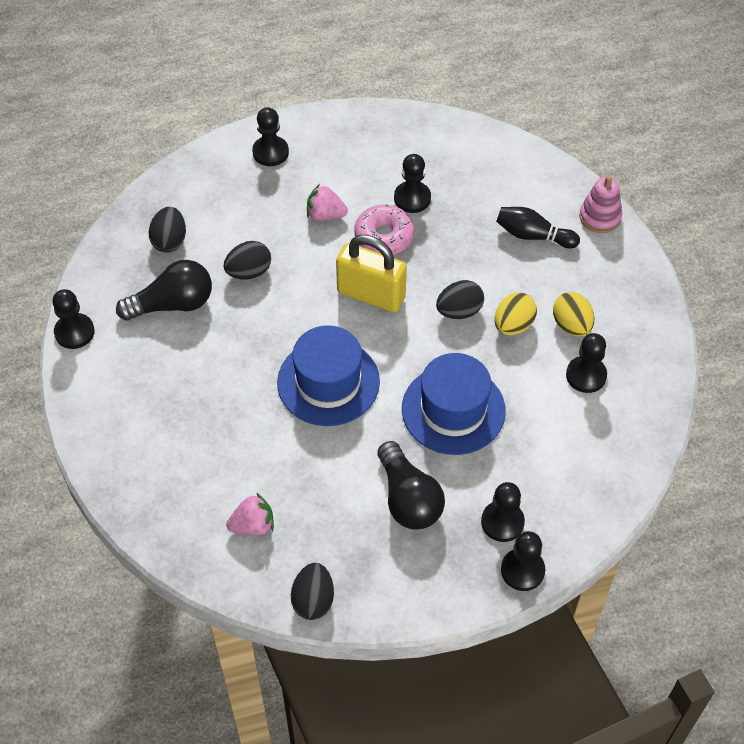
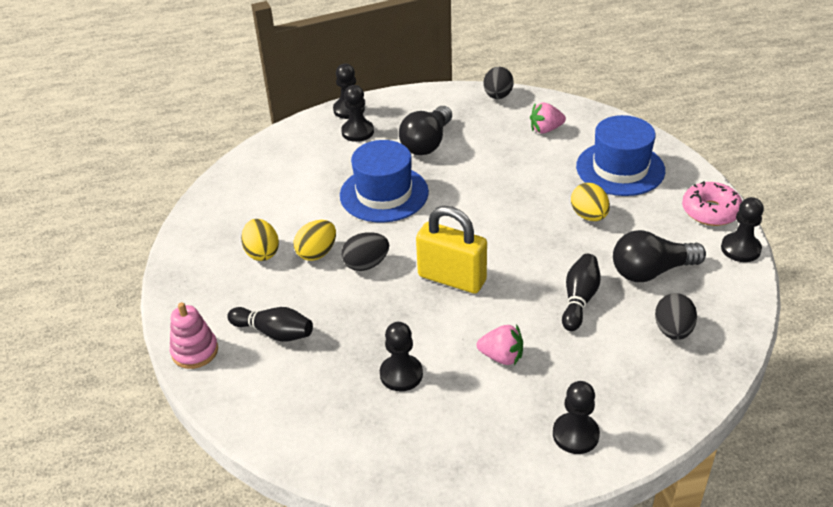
camera: 175 degrees left, 15 degrees down
(222, 376) = (589, 216): none -> yellow egg
(249, 272) = (579, 300): black egg -> black bowling pin
(328, 382) = (492, 212): blue hat -> blue hat (620, 168)
(384, 236) = (436, 333): pink donut -> pink donut (710, 211)
(408, 499) = (427, 143): black light bulb -> black light bulb turned 135 degrees counterclockwise
(586, 375) = (263, 216): black pawn -> none

